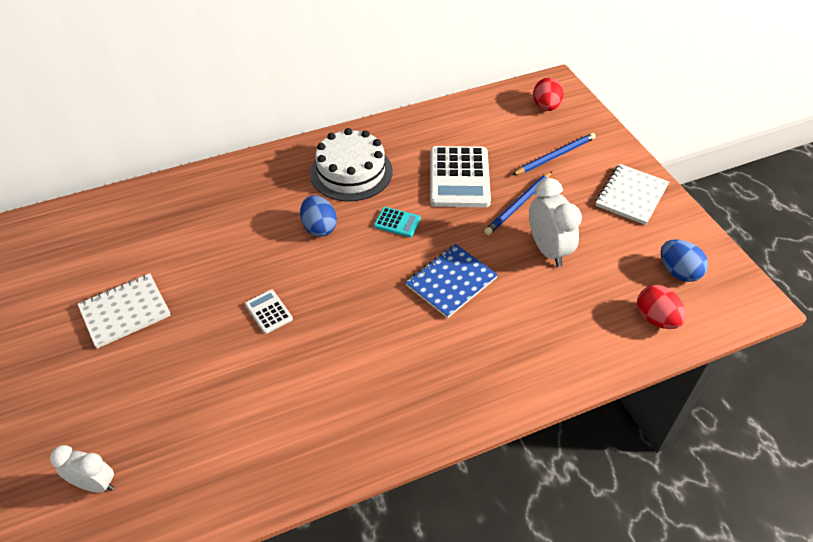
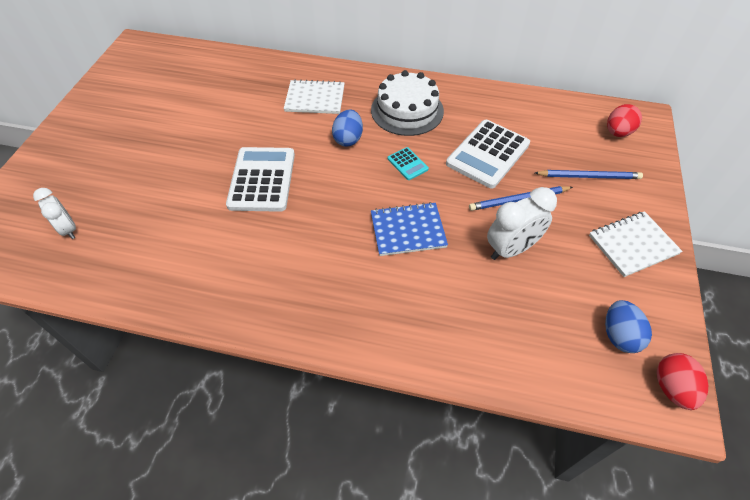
camera: 35 degrees right, 5 degrees up
(125, 312) = (180, 131): white notebook -> white notebook (315, 99)
(268, 312) = (262, 179): white calculator -> white calculator, size x2.13
(548, 250) = (511, 249): white clock -> white clock turned 45 degrees clockwise
(656, 319) = (558, 363): red egg -> red egg (672, 388)

